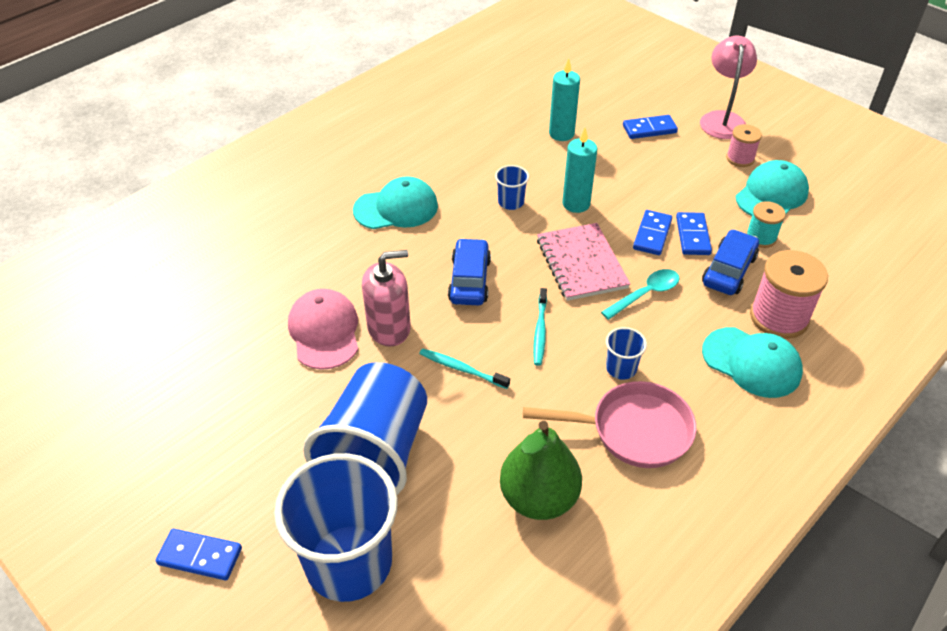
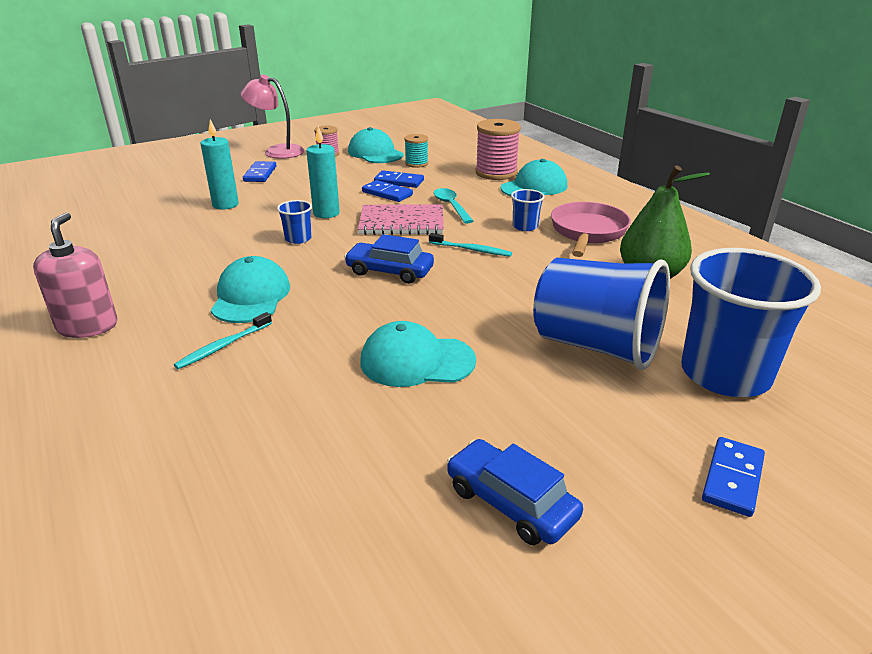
camera: 75 degrees left, 15 degrees down
(324, 331) = (417, 361): pink cap -> turquoise cap
(389, 328) = (431, 320): pink soap dispenser -> pink soap dispenser (87, 326)
(461, 369) = (502, 290): turquoise toothbrush -> turquoise toothbrush (223, 346)
(728, 270) = (443, 178): blue car -> blue car (511, 502)

